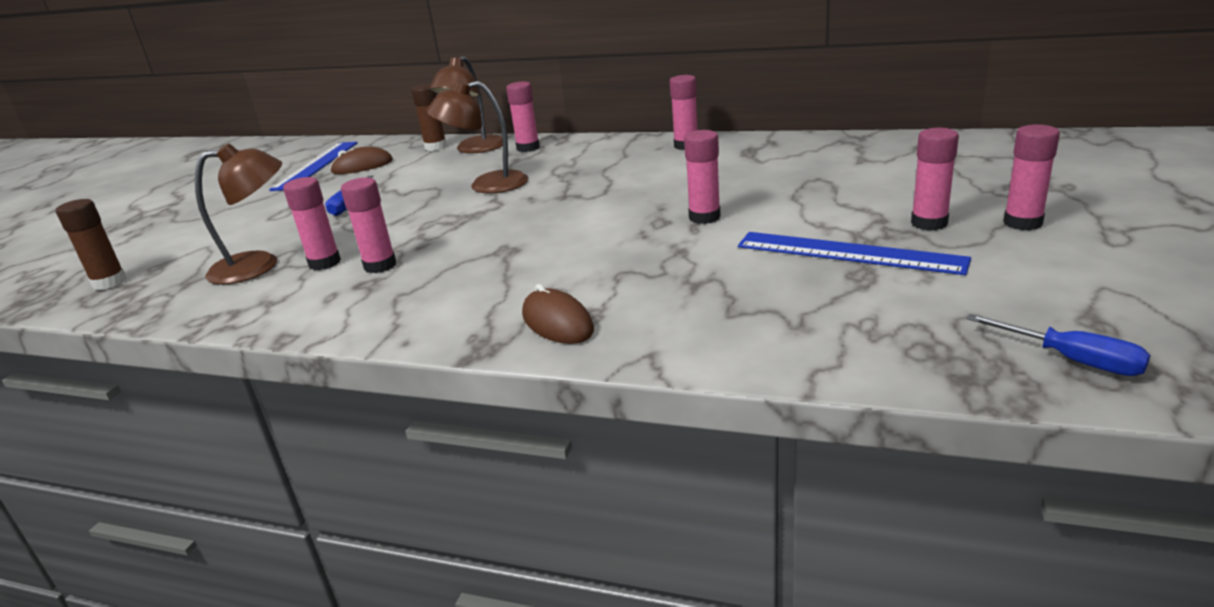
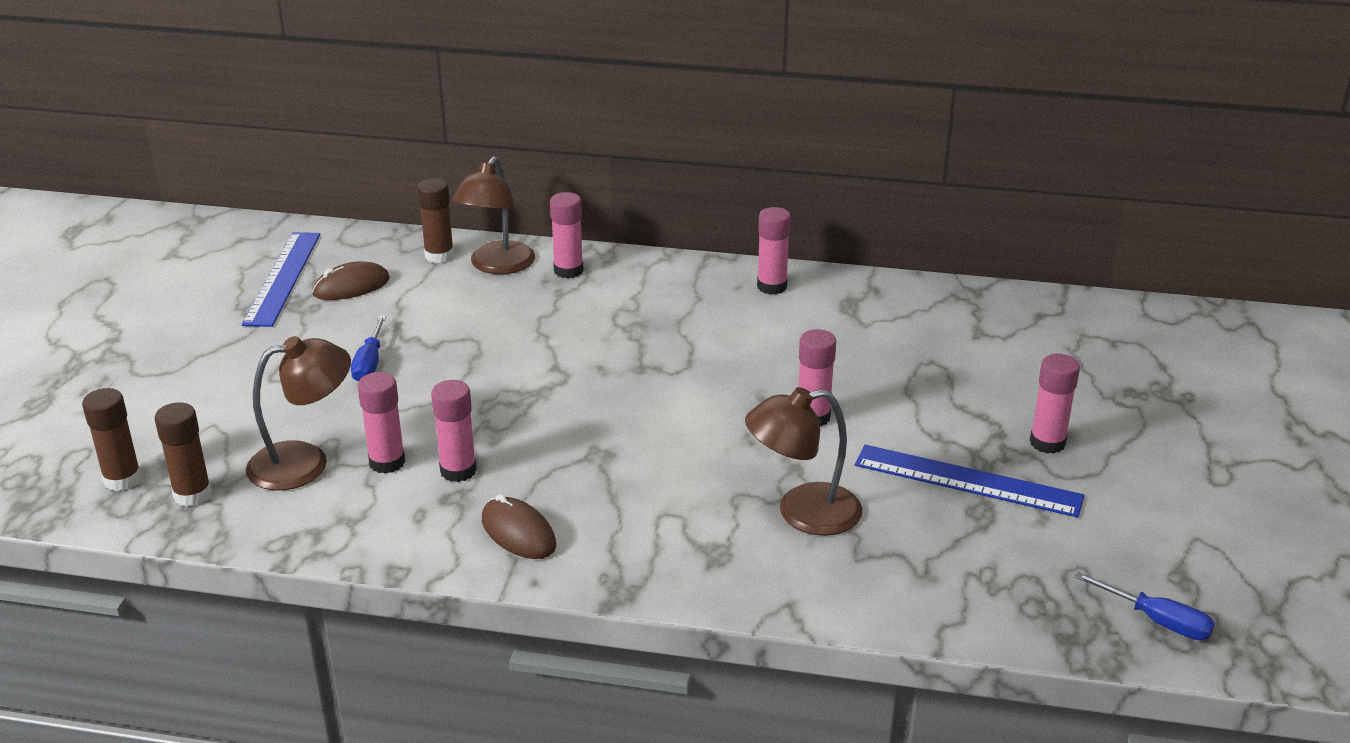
camera: 10 degrees left, 5 degrees up
(155, 290) = (192, 495): none -> brown glue stick
(486, 185) = (537, 340): brown lamp -> brown lamp (802, 513)
(557, 322) = (687, 562): brown mouse -> brown mouse (518, 533)
(1022, 223) = (1137, 449): pink glue stick -> none

